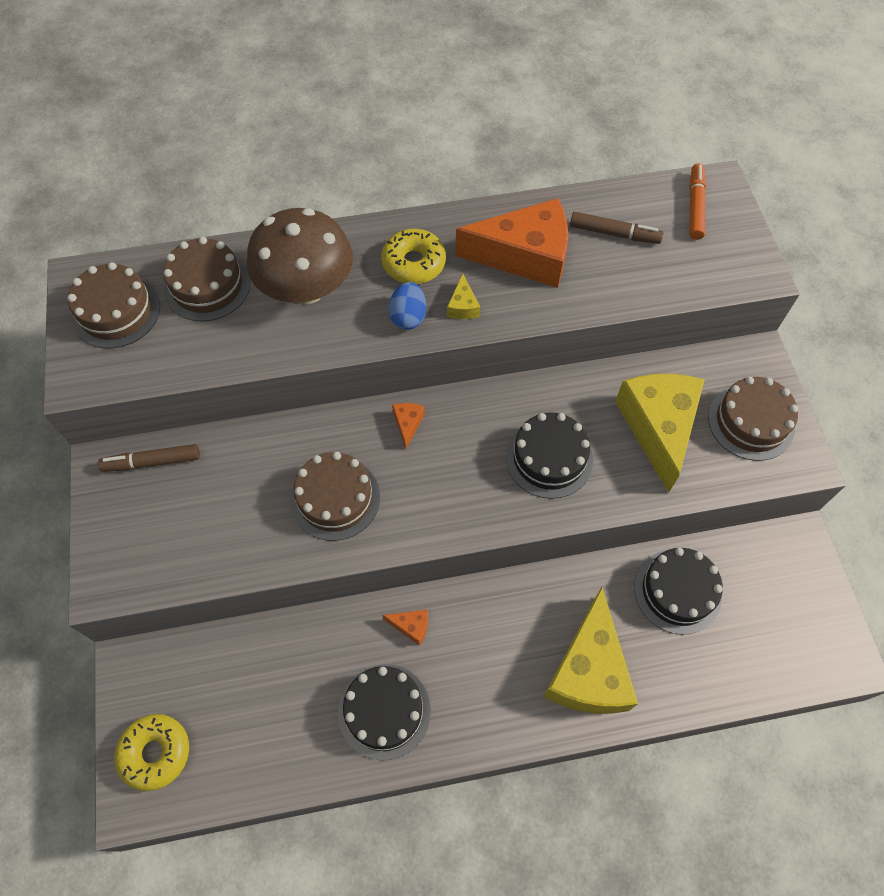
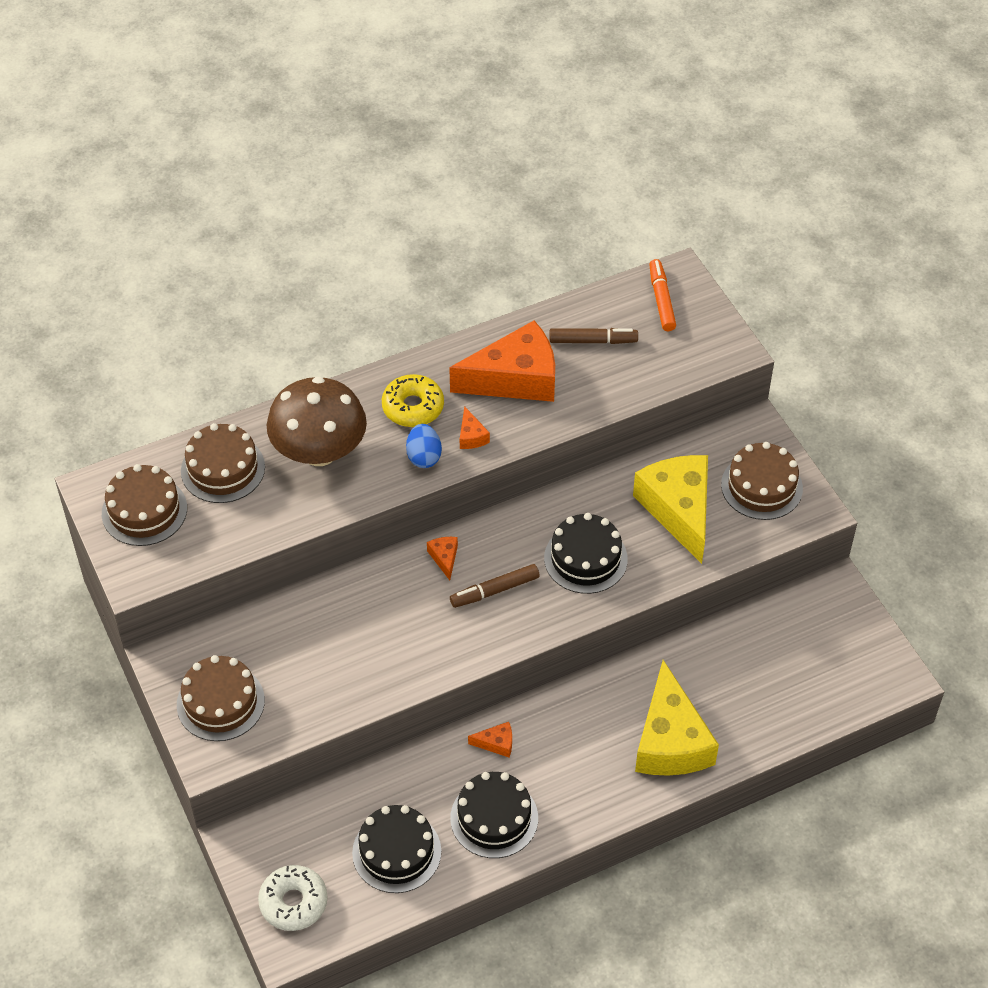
camera: 15 degrees left, 10 degrees down
(153, 462) = (212, 645): brown marker -> brown marker (495, 590)
(155, 753) = (293, 902): yellow donut -> white donut
(335, 498) = (398, 637): brown cake -> brown cake (220, 702)
(463, 306) = (471, 436): yellow cheese -> orange cheese
(677, 591) = (734, 656): black cake -> black cake (396, 852)

